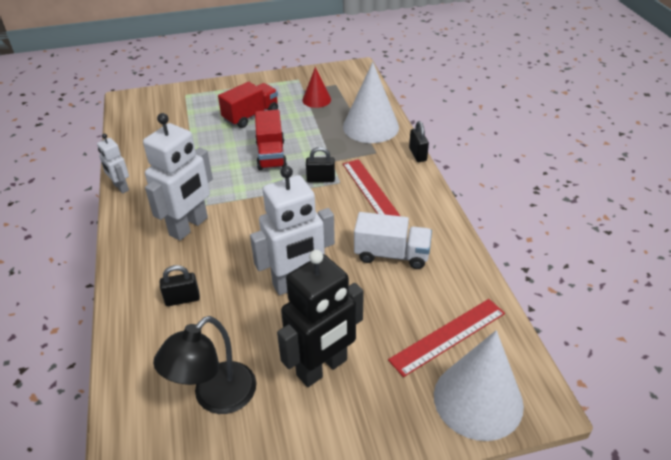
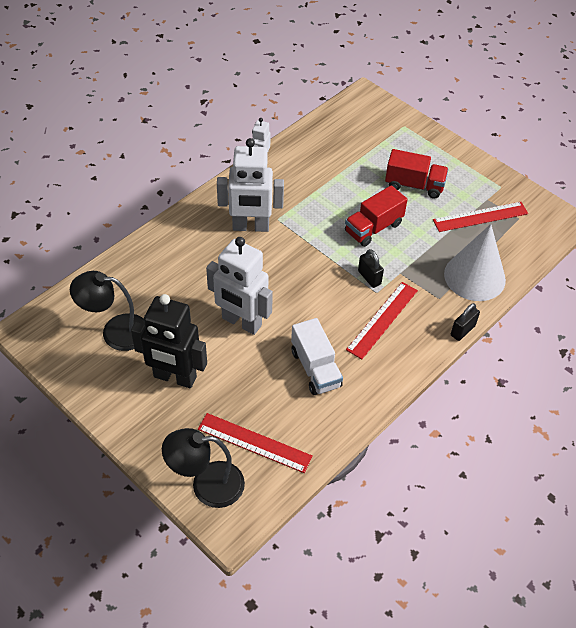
camera: 55 degrees right, 10 degrees up
(182, 299) = (181, 266): black padlock -> none
(316, 99) = (480, 217): red cone -> red ruler
(478, 399) = (206, 485): white cone -> black lamp

